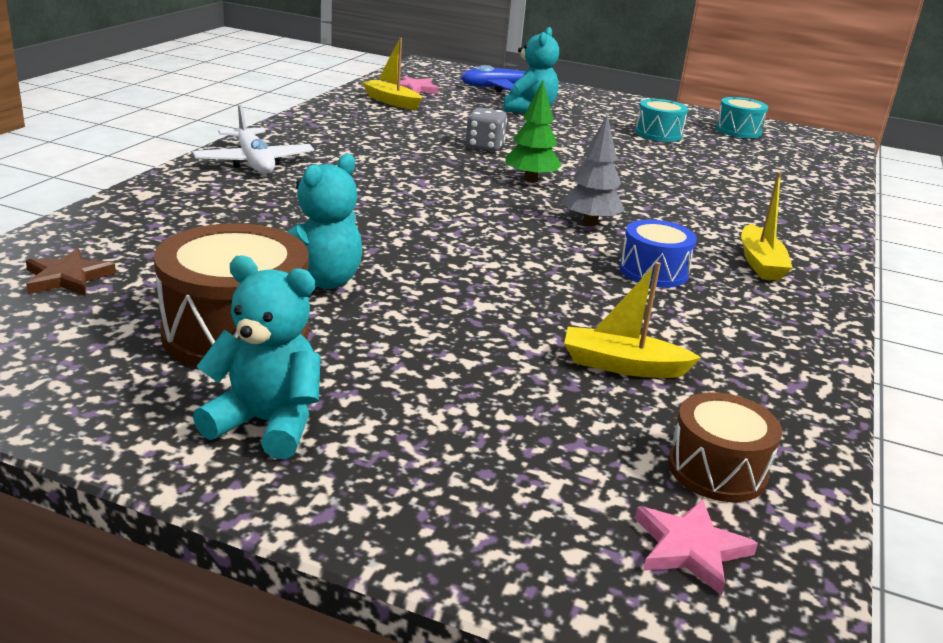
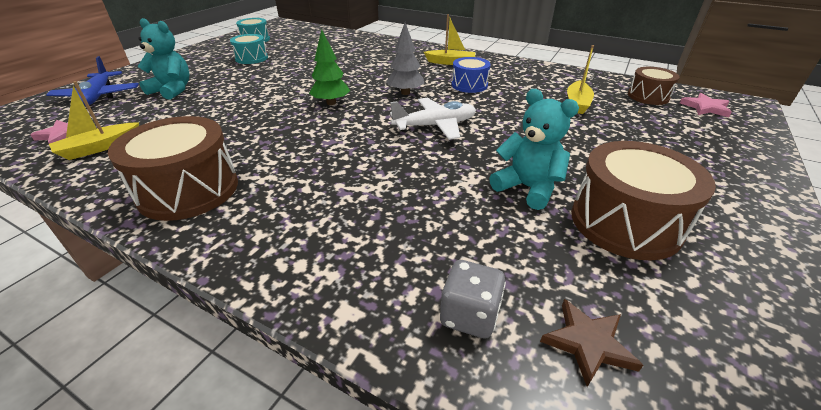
camera: 80 degrees left, 10 degrees up
(254, 162) = (260, 231): white plane -> white plane (435, 126)
(267, 423) = (720, 204): turquoise teddy bear -> none
(320, 135) = (188, 190): none -> brown drum
(484, 147) = (255, 113): grey dice -> grey dice (469, 315)

